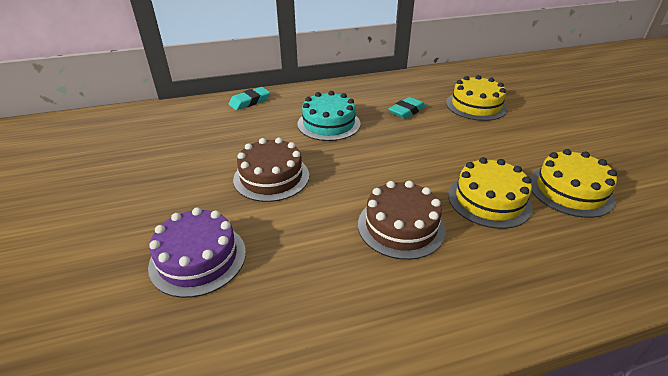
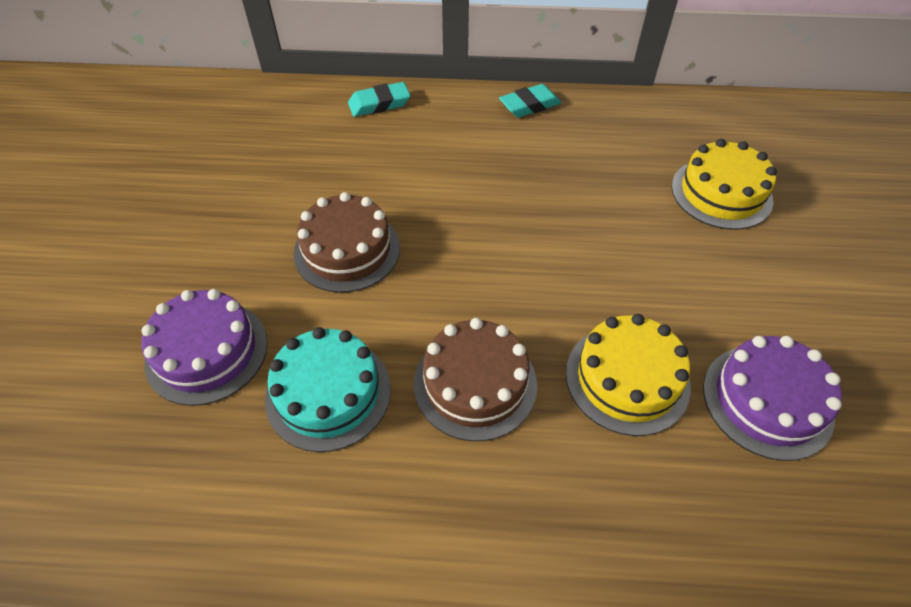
camera: 20 degrees right, 15 degrees up
(328, 124) = (470, 174): turquoise cake -> turquoise cake (328, 393)
(406, 111) = (600, 177): turquoise eraser -> turquoise eraser (529, 105)
(570, 191) = (767, 401): yellow cake -> purple cake

